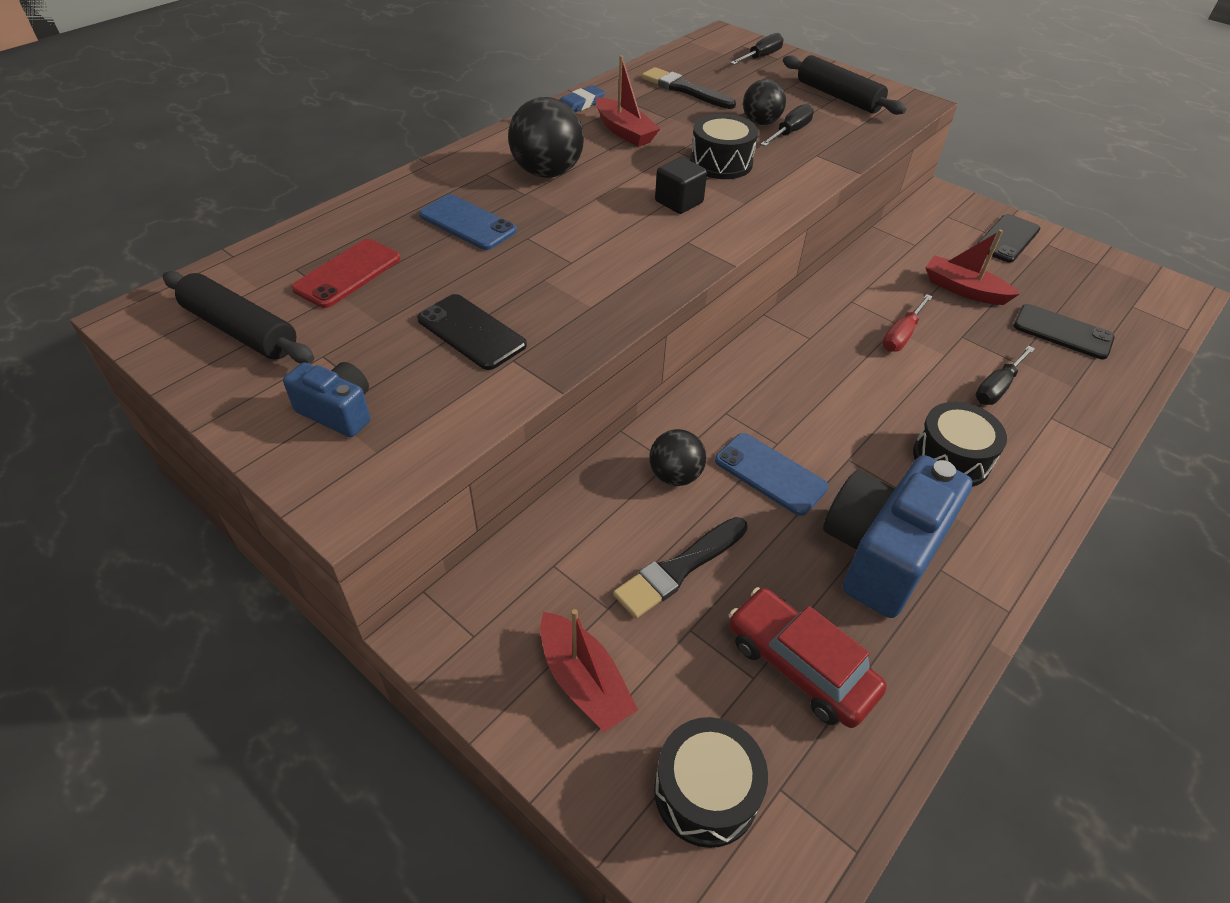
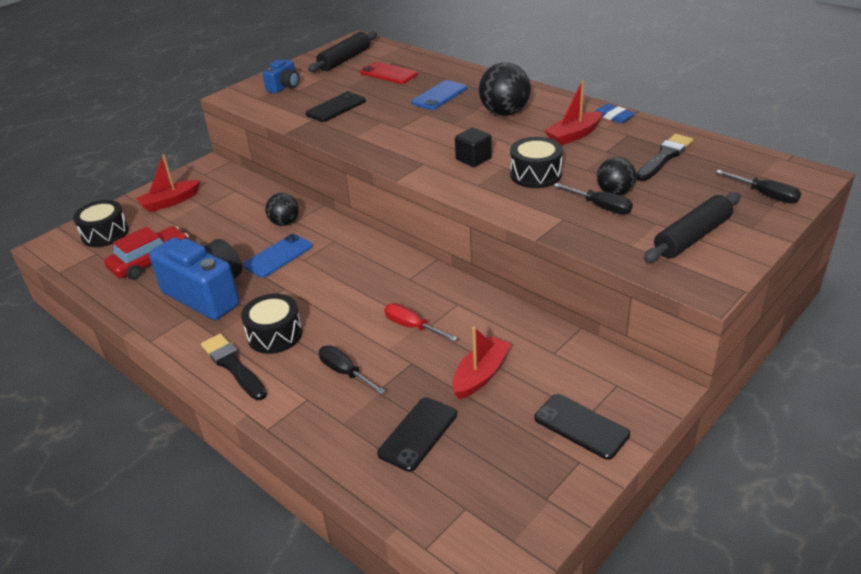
camera: 95 degrees right, 10 degrees down
(679, 569) = (220, 225): black brush -> black brush (233, 366)

